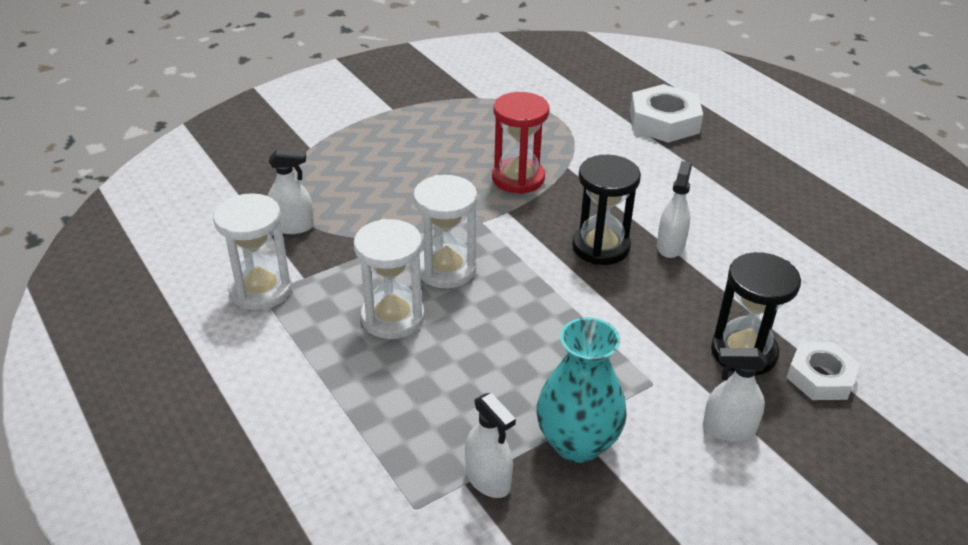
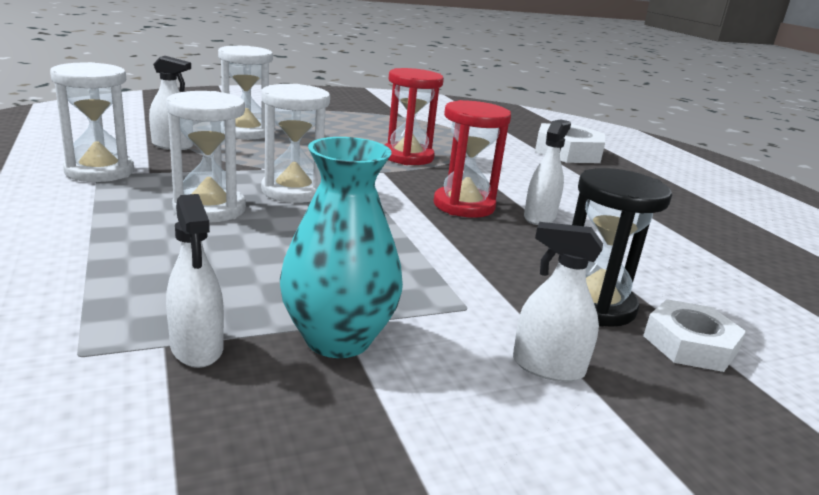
camera: 10 degrees right, 15 degrees down
(344, 180) = (246, 132): none -> white hourglass
(600, 247) = (464, 206): black hourglass -> red hourglass

